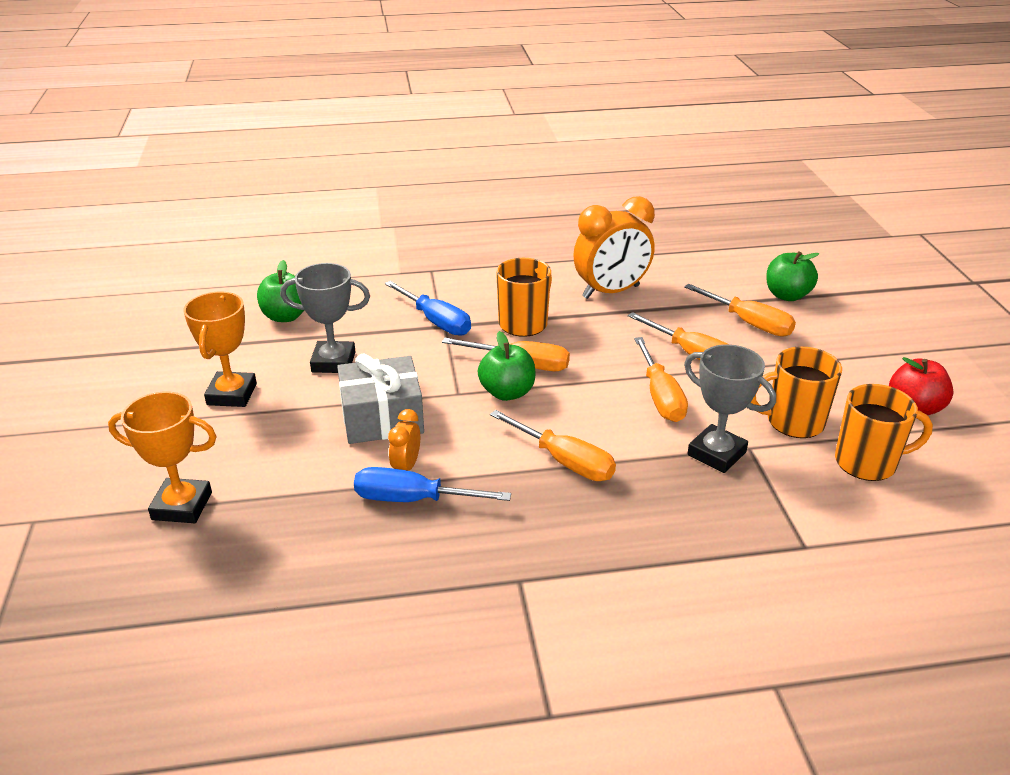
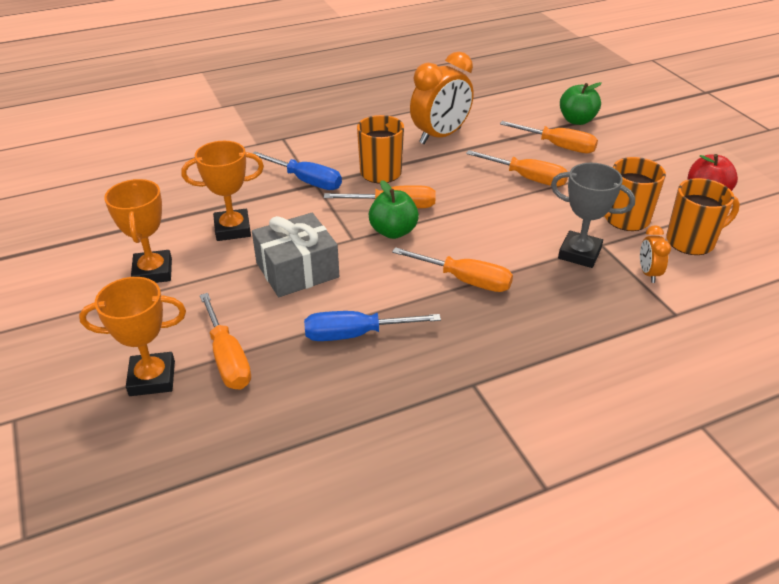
camera: 15 degrees left, 5 degrees up
(285, 316) = (171, 196): green apple -> none
(333, 362) = (232, 229): grey trophy -> orange trophy
(406, 466) = (337, 308): orange clock -> orange clock (648, 273)
(660, 396) = (516, 215): orange screwdriver -> orange screwdriver (227, 358)

